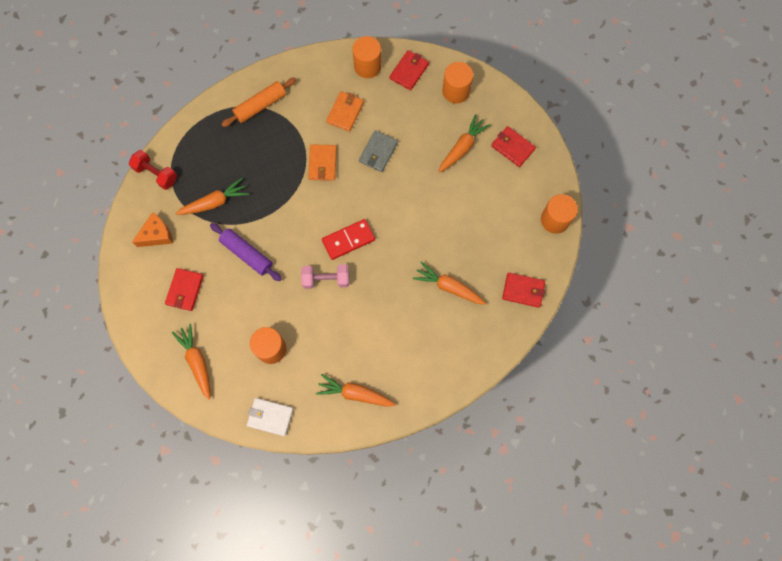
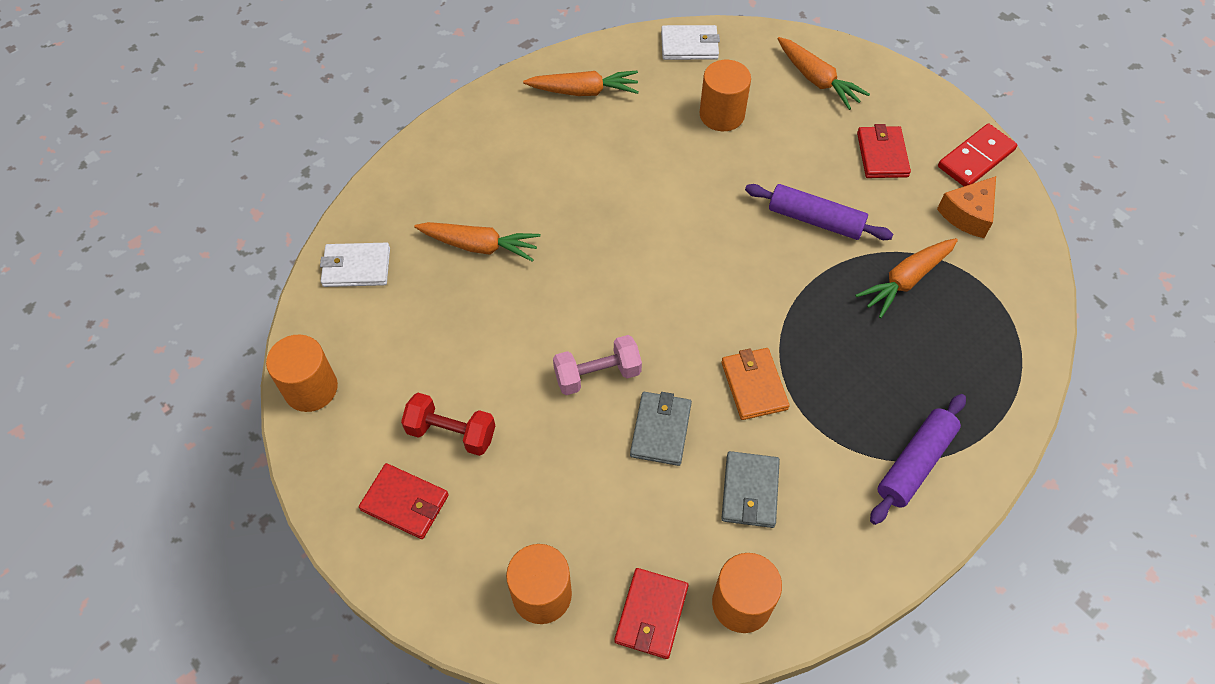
camera: 165 degrees right, 15 degrees down
(156, 174) = (1026, 300): red dumbbell -> red dumbbell (451, 433)
(260, 106) = (914, 463): orange rolling pin -> purple rolling pin
(326, 279) = (677, 214): pink dumbbell -> pink dumbbell (597, 375)
(345, 112) = (750, 491): orange wallet -> grey wallet
(348, 240) = (662, 275): red domino -> red domino (975, 158)
(462, 147) = (504, 478): orange carrot -> none
(523, 290) = (356, 267): red wallet -> white wallet

